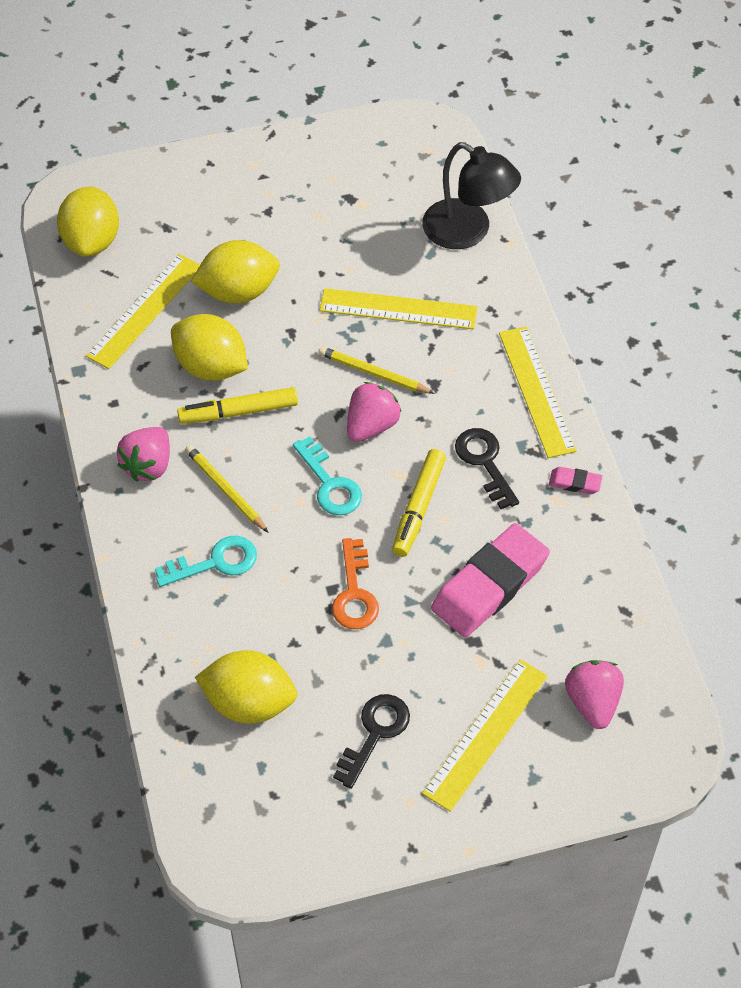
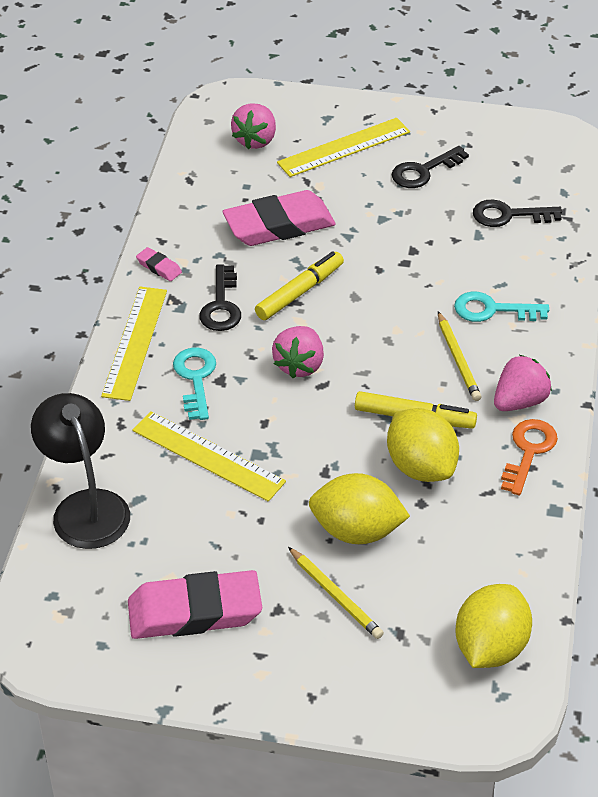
camera: 155 degrees left, 10 degrees down
(144, 310) = (463, 546): yellow ruler -> none
(249, 703) = (508, 215): yellow lemon -> black key
(329, 187) = (195, 612): none -> pink eraser
(330, 484) = (364, 333): turquoise key -> turquoise key (195, 378)
(354, 593) = (388, 254): orange key -> orange key (528, 451)
(371, 426) = (299, 365): pink strawberry -> pink strawberry turned 45 degrees counterclockwise
(373, 373) = (270, 407): yellow pencil -> yellow pencil (335, 595)

